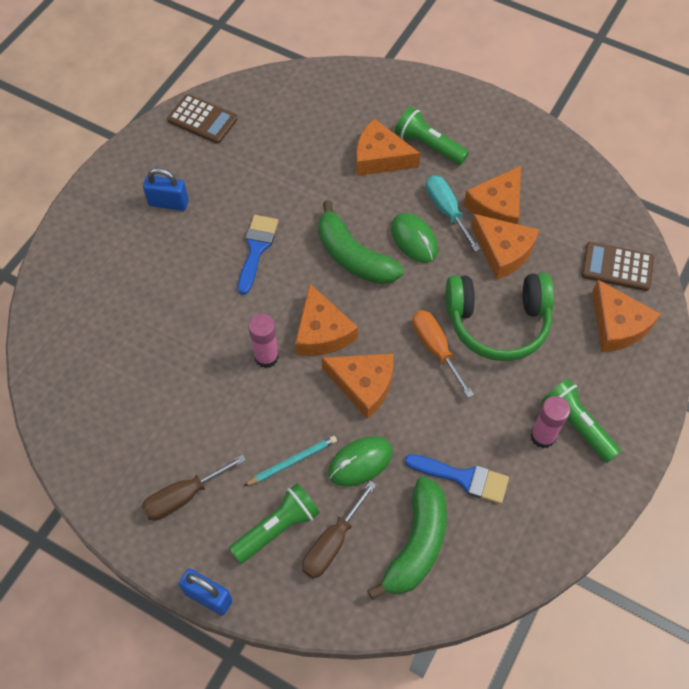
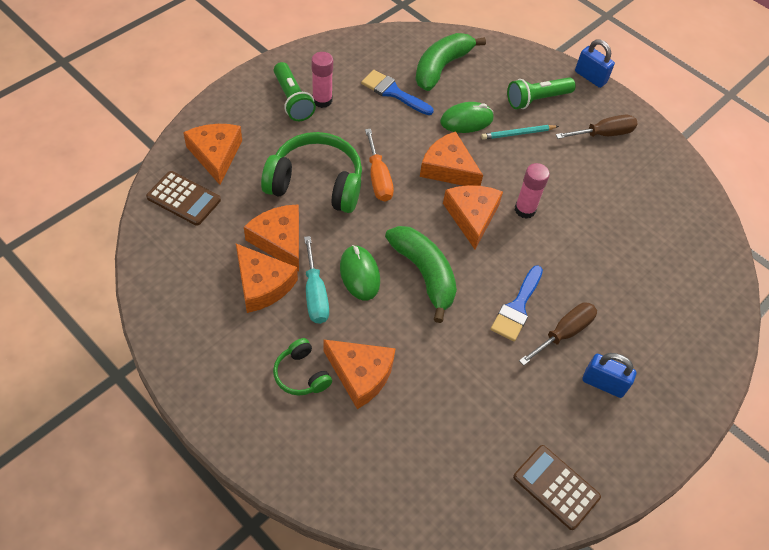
camera: 170 degrees left, 5 degrees down
(332, 543) = (500, 82): brown screwdriver -> brown screwdriver (564, 333)
(428, 145) = (301, 374): green flashlight -> green headphones
(497, 206) = (262, 284): orange cheese -> orange cheese turned 90 degrees clockwise

